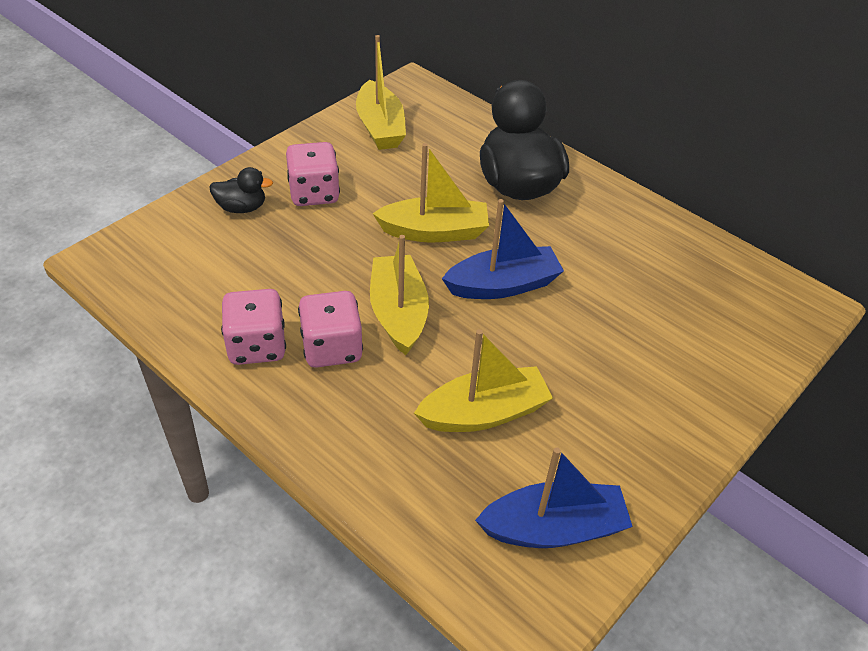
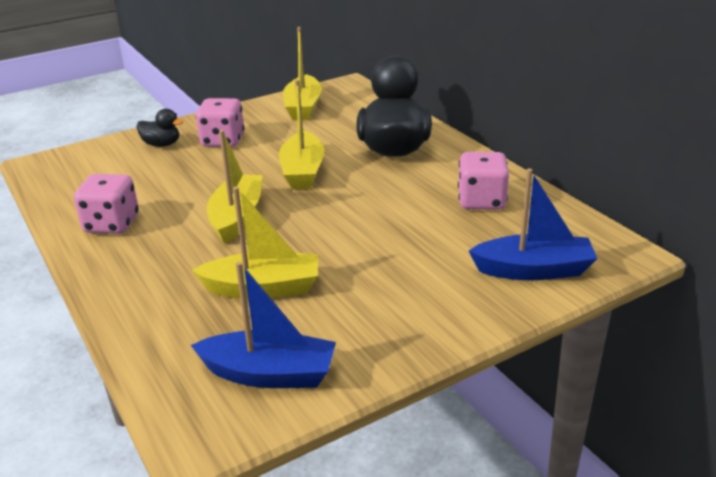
camera: 20 degrees right, 15 degrees down
(332, 348) = (168, 232): pink dice -> pink dice (481, 201)
(434, 231) = (302, 171): yellow boat -> yellow boat turned 75 degrees clockwise
(503, 285) = (337, 209): blue boat -> blue boat (534, 270)

